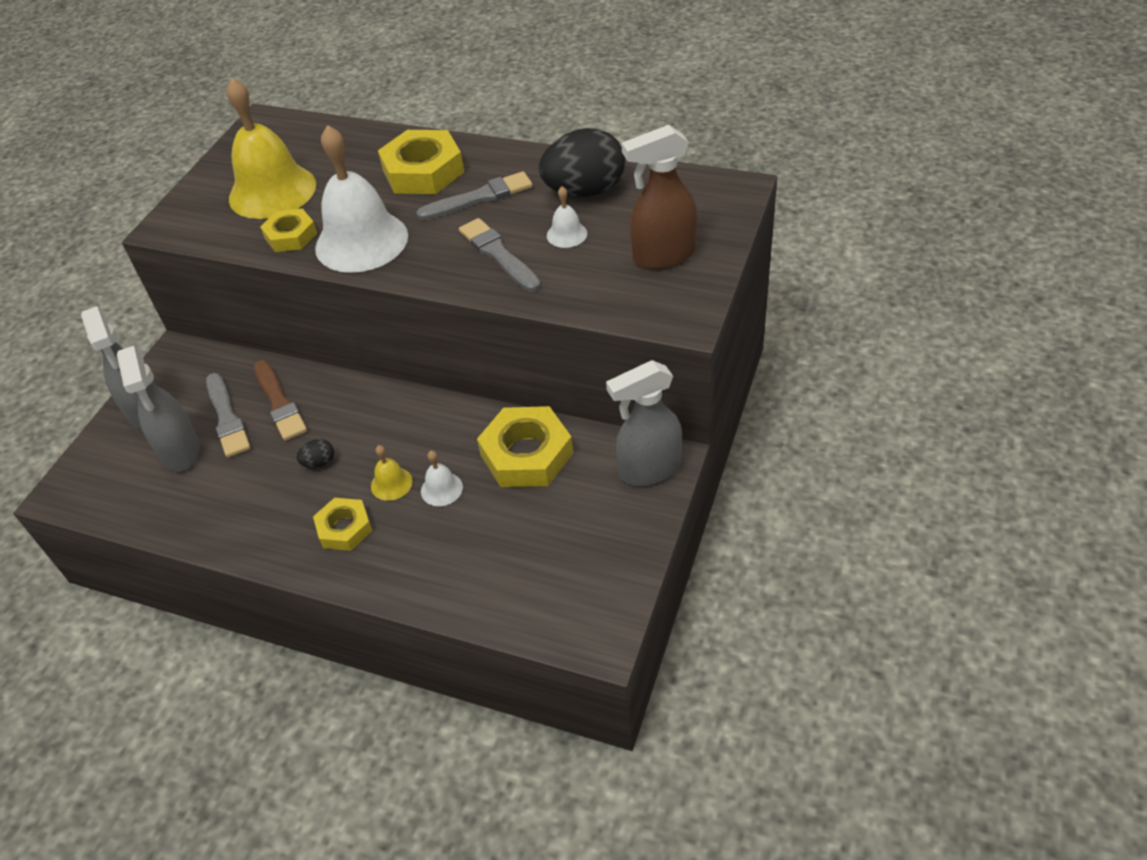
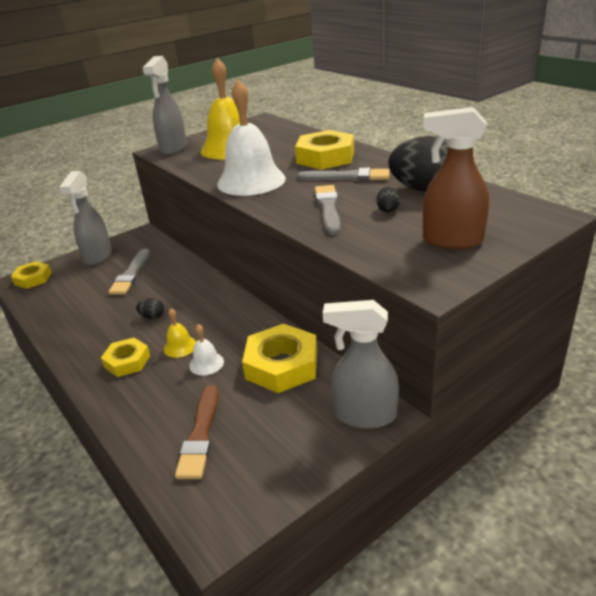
camera: 30 degrees right, 15 degrees down
(180, 451) = (91, 282): grey spray bottle -> grey spray bottle (173, 149)
(279, 403) = (165, 276): brown brush -> brown brush (200, 435)
(291, 235) = (216, 169): yellow nut -> yellow nut (33, 279)
(567, 234) = (388, 209): white bell -> black egg

